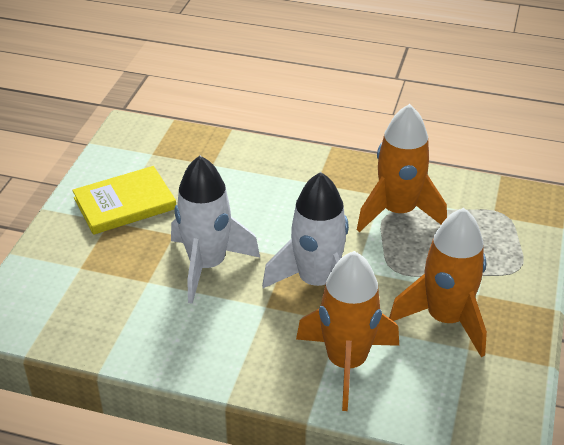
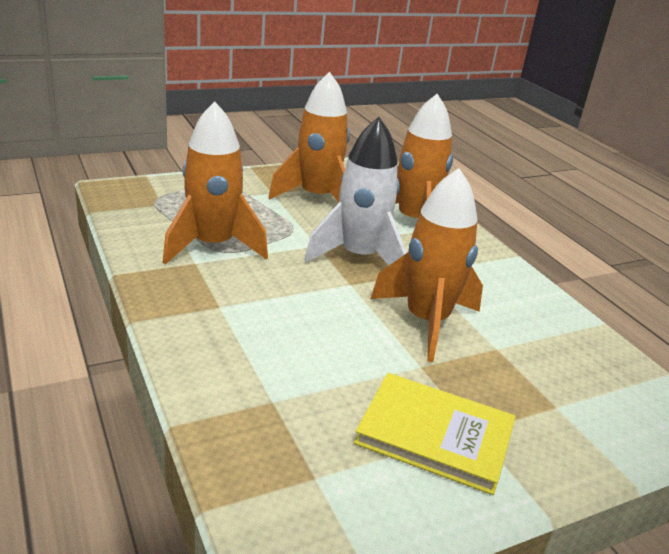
camera: 135 degrees left, 10 degrees down
(207, 265) = (426, 321): white rocket -> orange rocket

